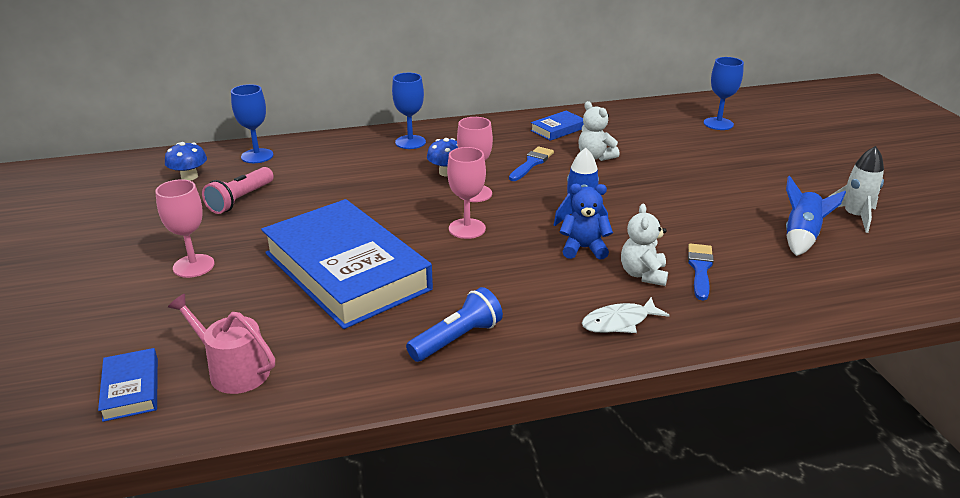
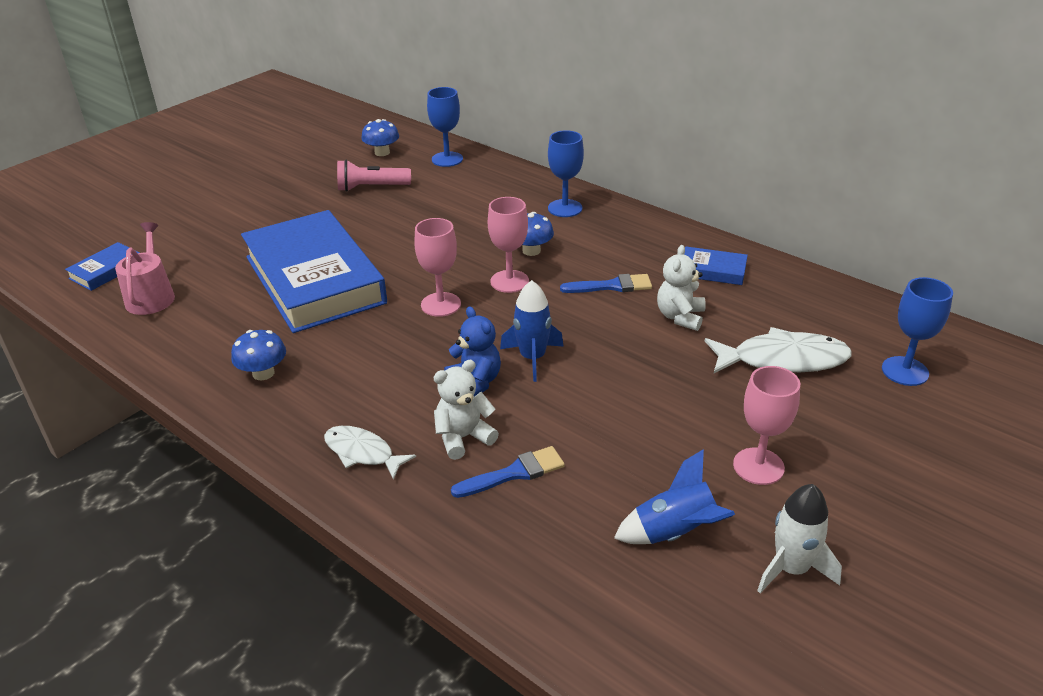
camera: 55 degrees right, 5 degrees up
(193, 266) = (262, 218): pink goblet -> pink goblet (758, 466)
(347, 271) = (315, 279): blue book -> blue book turned 45 degrees counterclockwise
(457, 339) = (263, 373): blue flashlight -> blue mushroom
(673, 147) = (783, 360): none -> white fish

